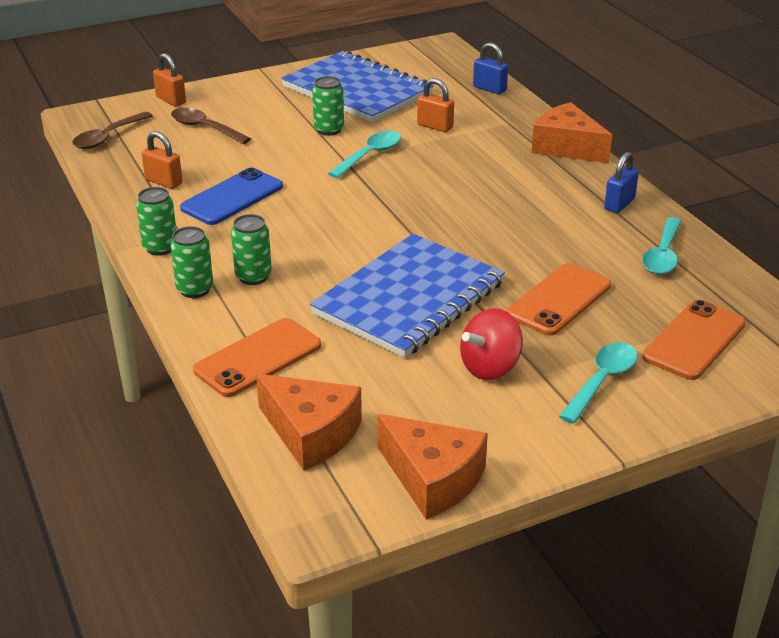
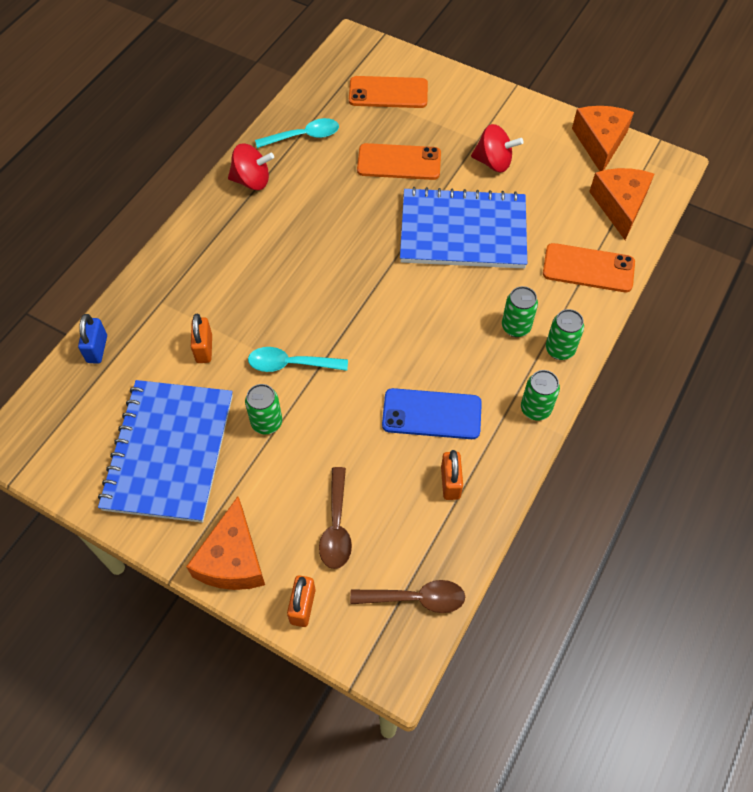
camera: 125 degrees left, 25 degrees up
(566, 147) = (181, 245): orange cheese -> orange cheese (232, 559)
(602, 381) = (461, 114): turquoise spoon -> none
(619, 204) = (252, 181): blue padlock -> red spinning top

